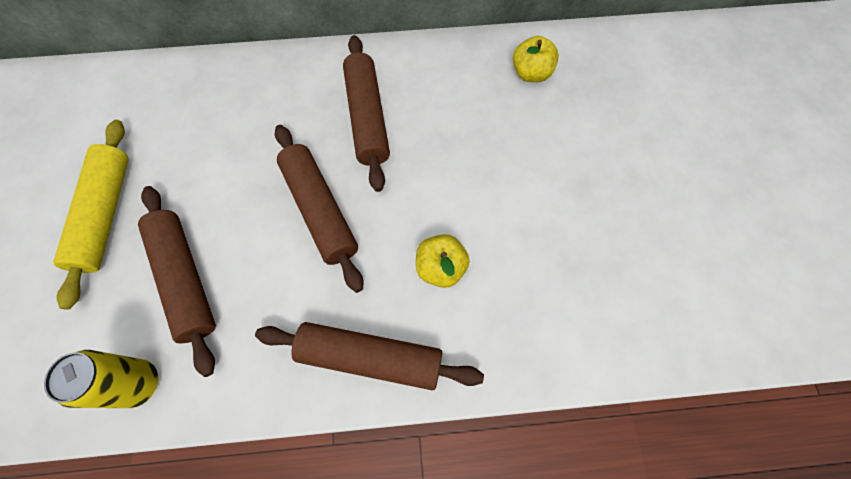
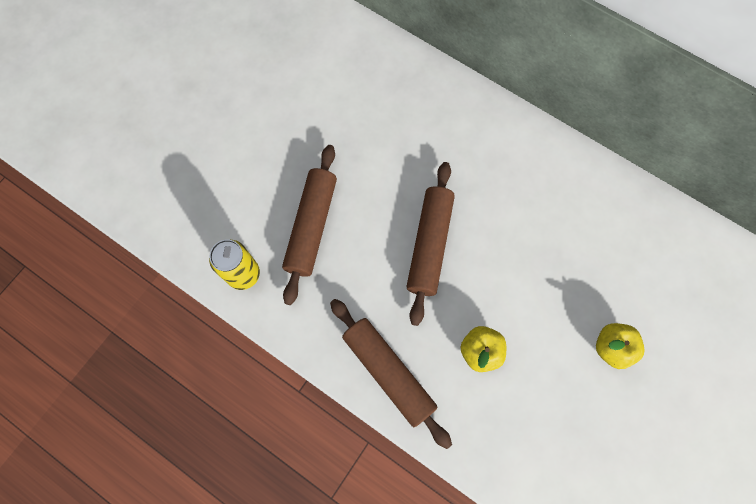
camera: 40 degrees right, 5 degrees up
(106, 214) = (292, 141): yellow rolling pin -> none
(367, 118) = (515, 198): brown rolling pin -> none
(531, 73) = (674, 256): yellow apple -> yellow apple (612, 348)

